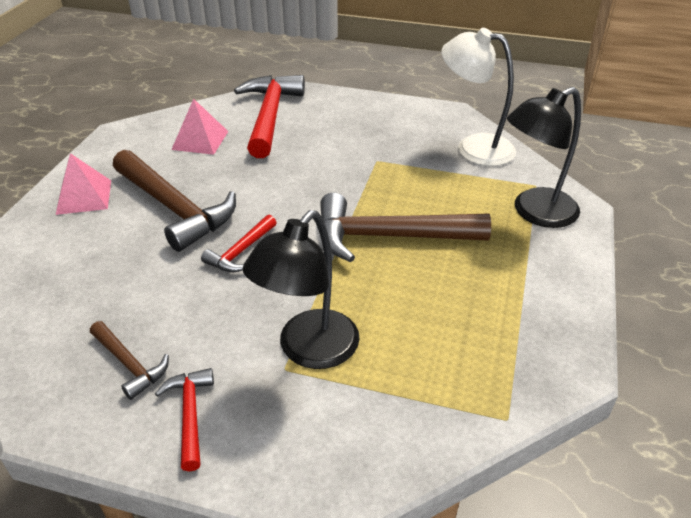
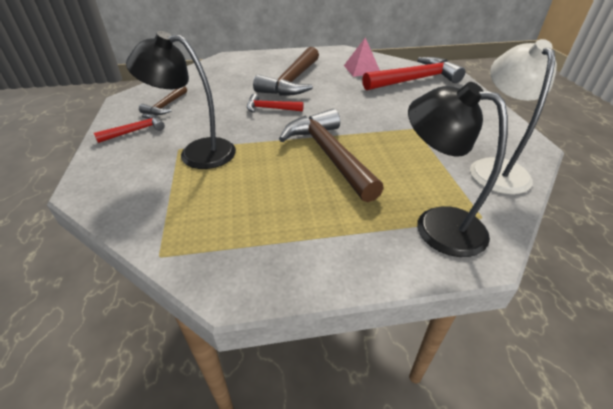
camera: 65 degrees right, 0 degrees up
(84, 197) = (281, 59): pink pyramid -> none

